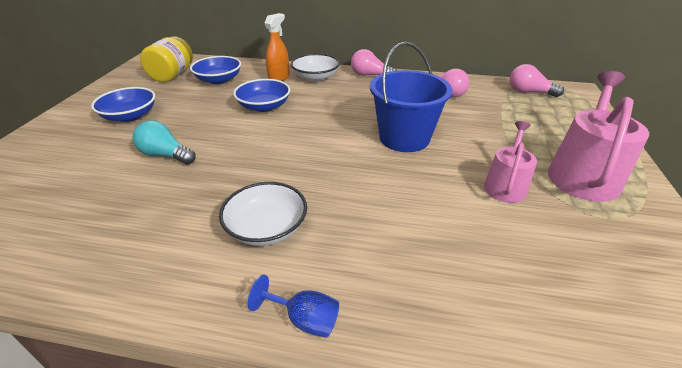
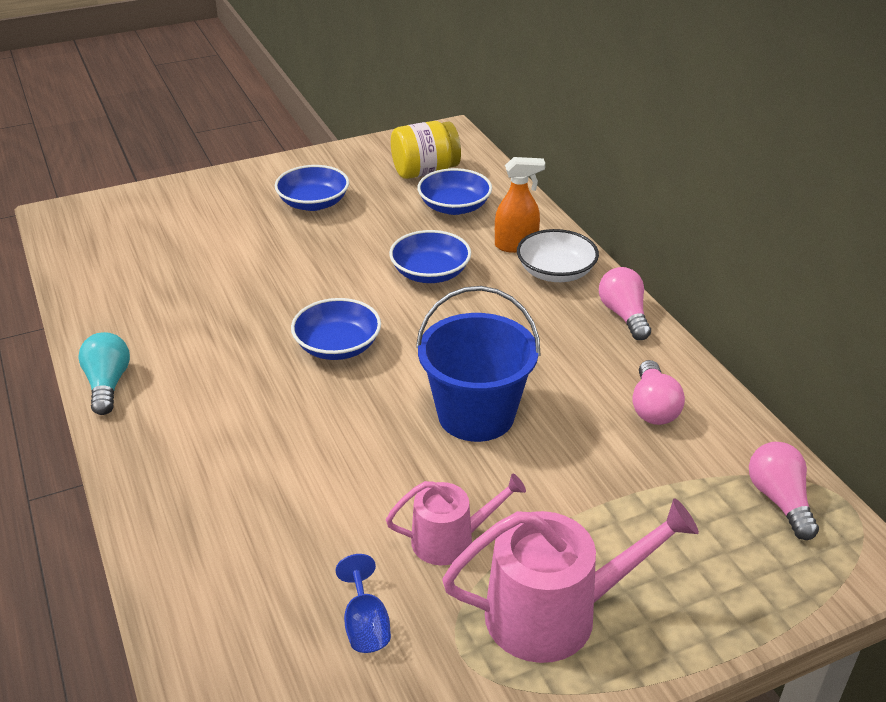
camera: 55 degrees right, 0 degrees up
(166, 155) = (270, 267): turquoise light bulb -> turquoise light bulb (108, 384)
(266, 228) = (220, 389): white bowl -> none
(286, 159) = (337, 346): none -> blue bowl
(304, 319) = (131, 465): blue goblet -> blue goblet (365, 625)

